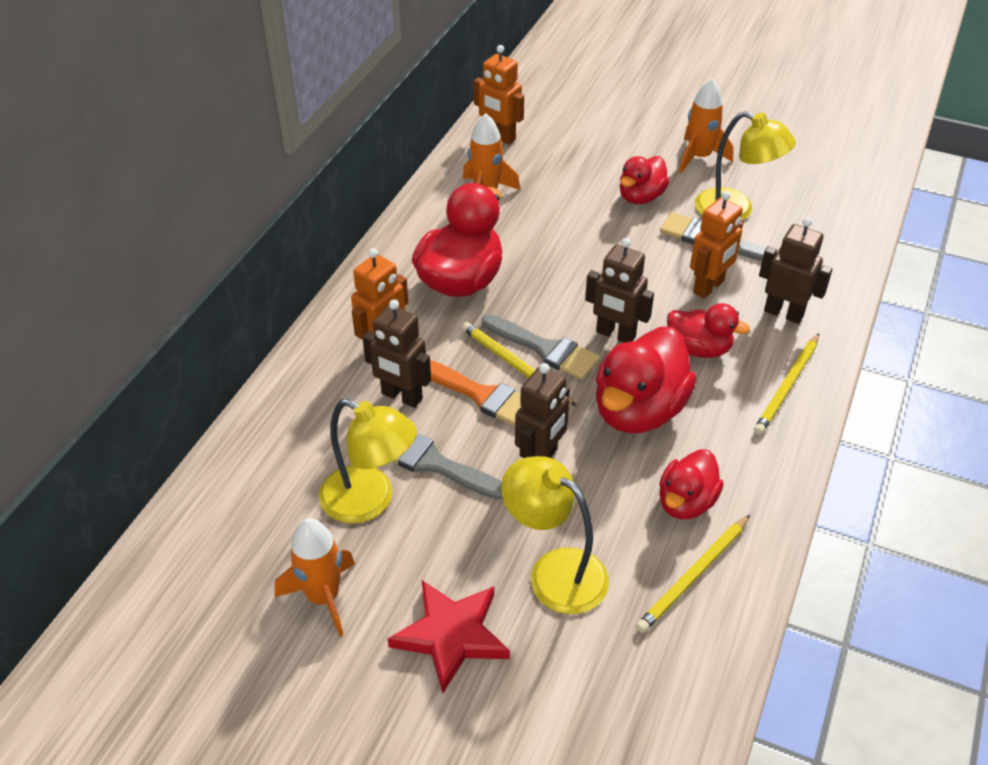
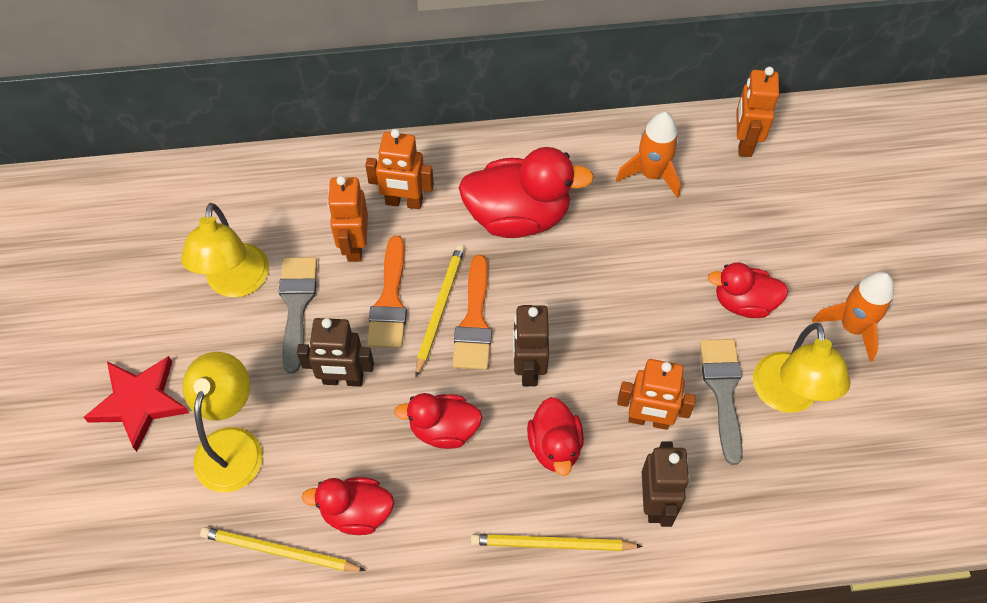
camera: 60 degrees right, 15 degrees up
(323, 597) = (134, 302): orange rocket -> none
(401, 397) = (354, 246): brown robot -> orange robot
(544, 349) = (474, 321): grey brush -> orange brush
(639, 410) = (443, 429): red duck -> red duck, size x0.60

